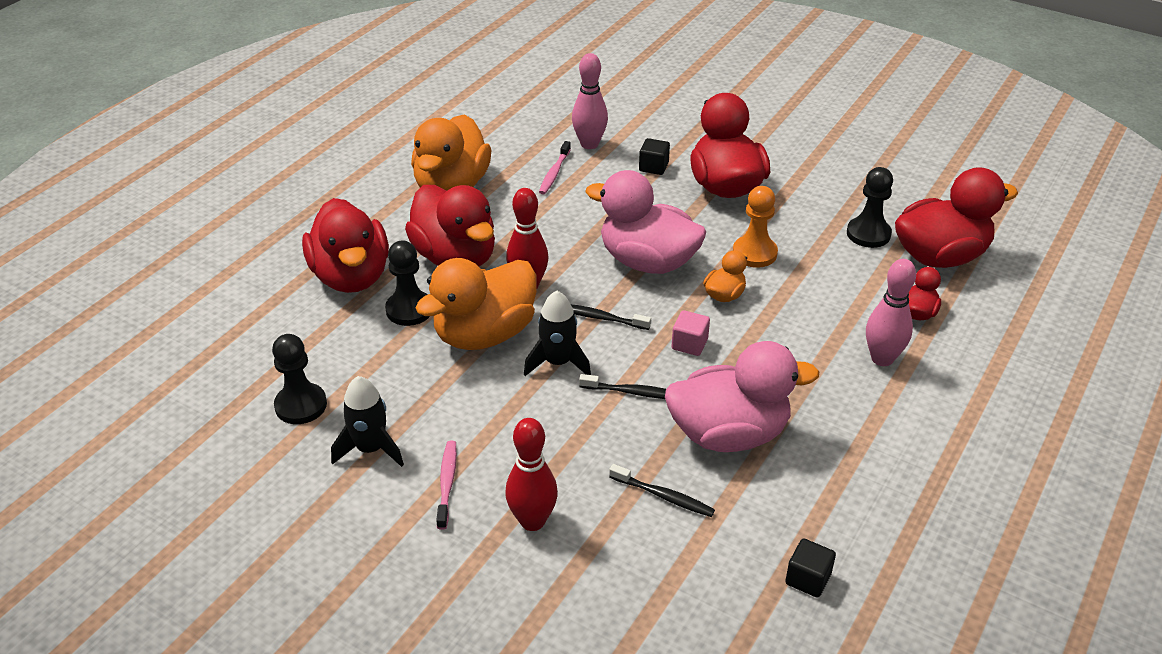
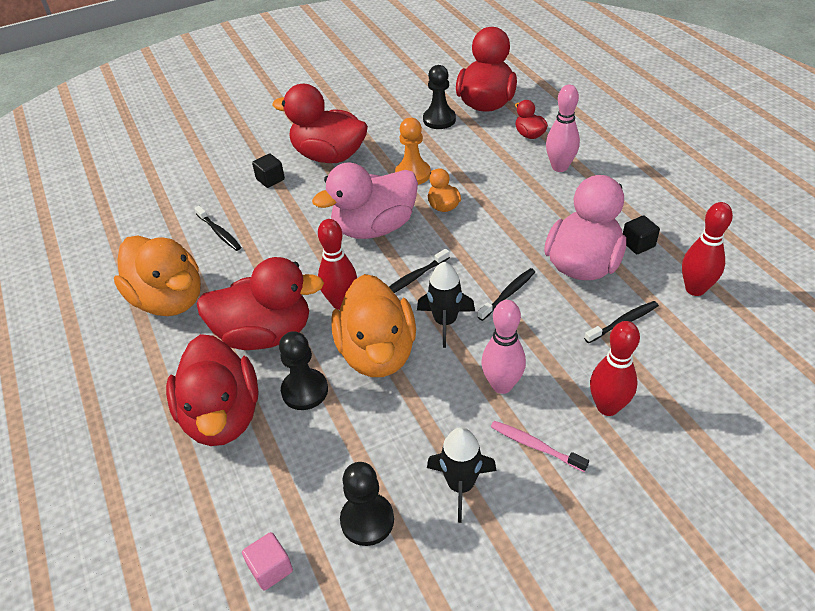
camera: 55 degrees left, 5 degrees up
(351, 276) = (222, 416): red duck -> red duck turned 60 degrees clockwise
(554, 173) = (219, 232): pink toothbrush -> black toothbrush
(589, 144) = (206, 199): pink bowling pin -> pink bowling pin (502, 385)
(689, 344) = (479, 244): pink cube -> pink cube (270, 568)
(770, 543) = (695, 289): none -> red bowling pin
(808, 579) = (734, 285): black cube -> black cube (638, 244)

